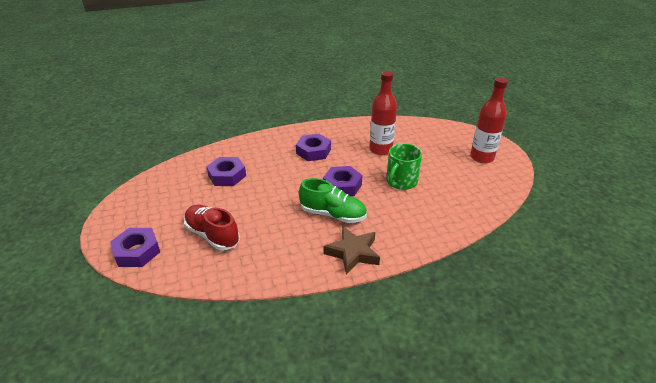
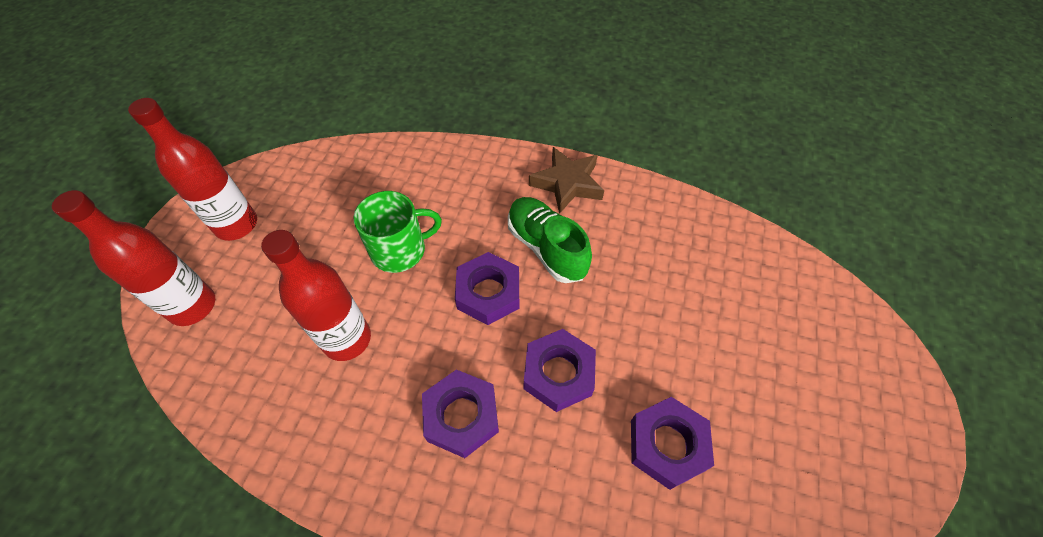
camera: 145 degrees left, 20 degrees up
(137, 251) = (857, 336): purple nut -> purple nut (558, 373)
(212, 235) = (735, 306): red shoe -> none
(449, 134) = (192, 306): none -> red bottle

